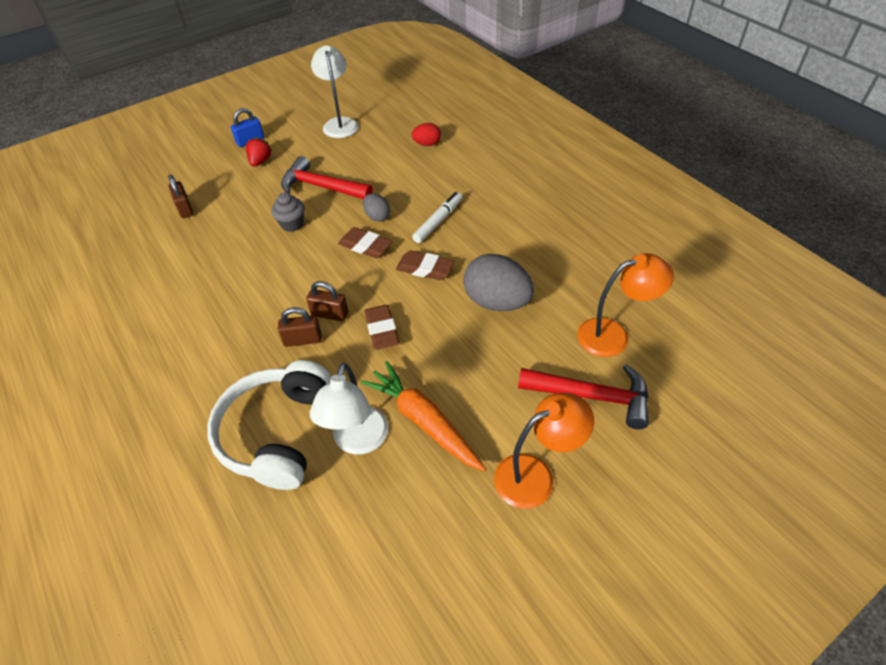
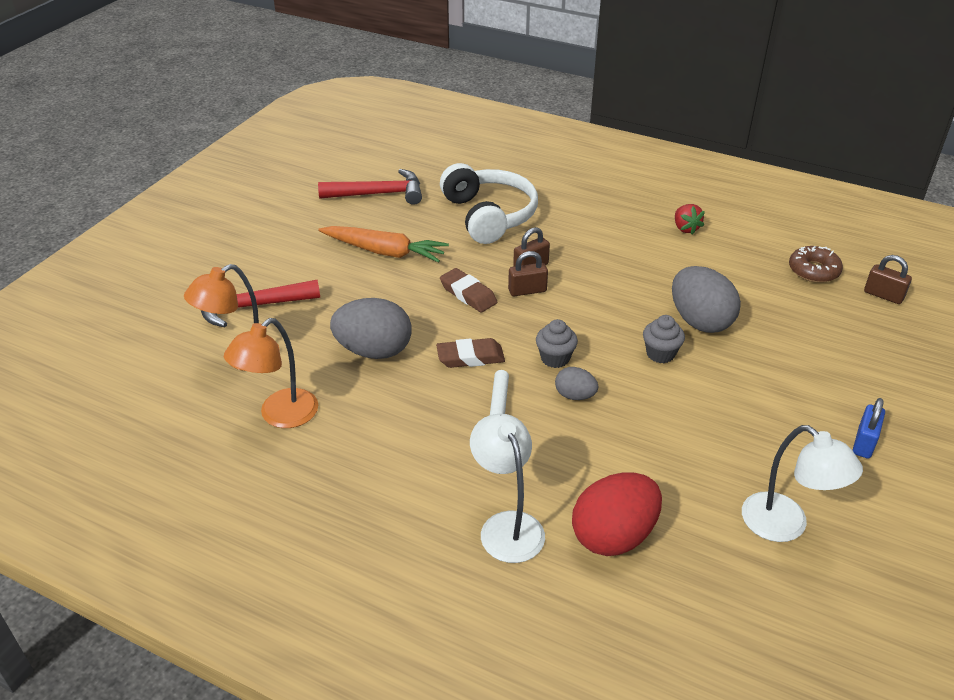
camera: 150 degrees right, 10 degrees down
(101, 247) = (813, 271): none -> brown donut
(185, 209) = (797, 330): brown padlock -> brown padlock (883, 295)
(236, 237) = (700, 321): none -> grey egg
(260, 161) = (804, 416): red strawberry -> red strawberry (685, 228)
(321, 187) = (683, 409): red hammer -> red hammer (378, 194)
(358, 441) = (426, 228): white lamp -> white lamp (507, 525)
(365, 246) = (555, 358): brown eraser -> grey cupcake
(427, 144) = (613, 536): red egg -> red egg, size x1.93
(535, 475) = (282, 250): orange lamp -> orange lamp (280, 416)

